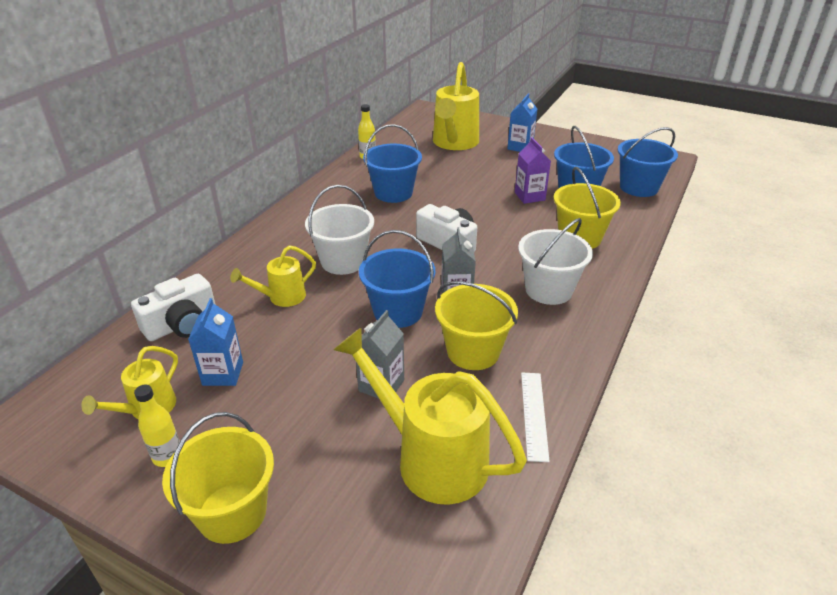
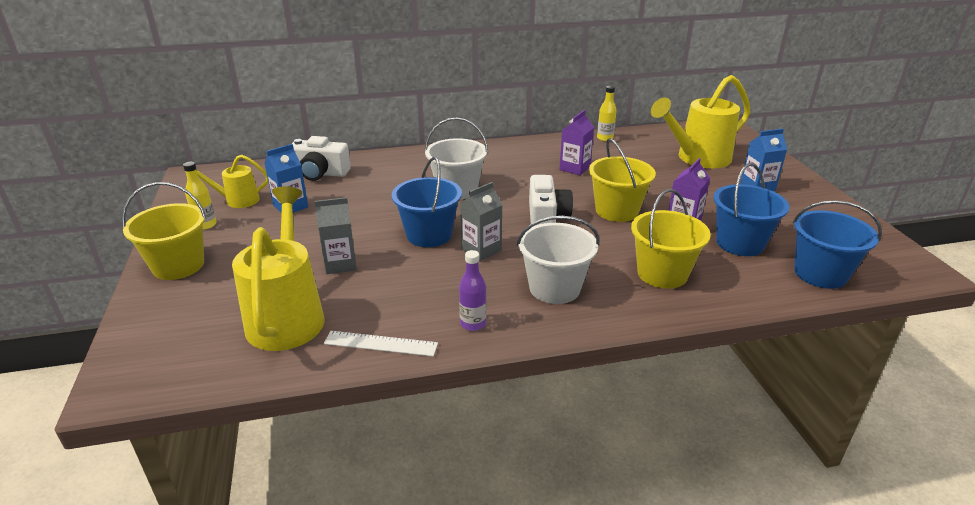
camera: 50 degrees right, 5 degrees down
(281, 297) = (386, 189): yellow watering can -> none
(393, 193) = (574, 168): blue bucket -> purple carton
(473, 351) = (423, 285): yellow bucket -> yellow bucket (616, 211)
(534, 414) = (381, 343): white ruler -> white ruler turned 45 degrees clockwise
(555, 351) = (473, 324): none -> purple bottle

